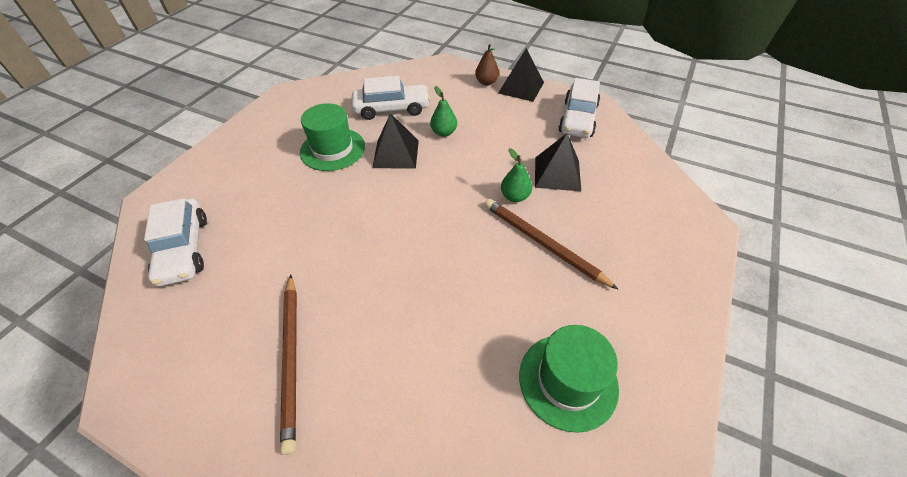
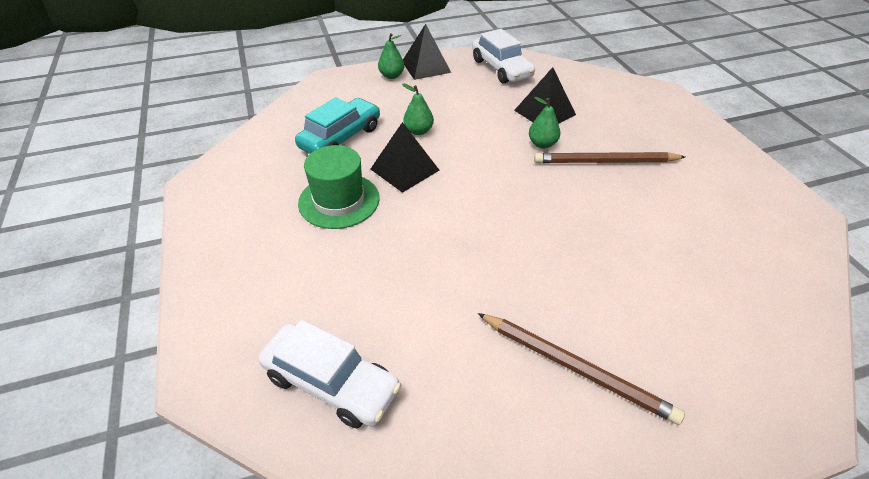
camera: 45 degrees left, 5 degrees down
(392, 109) = (341, 138): white car -> turquoise car
(486, 82) = (391, 76): brown pear -> green pear
(568, 381) = (737, 228): green hat -> none

